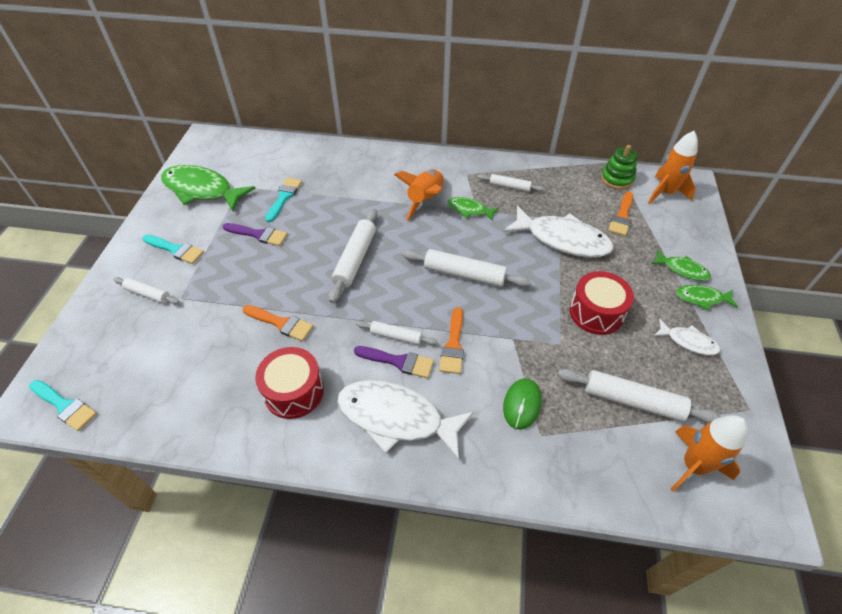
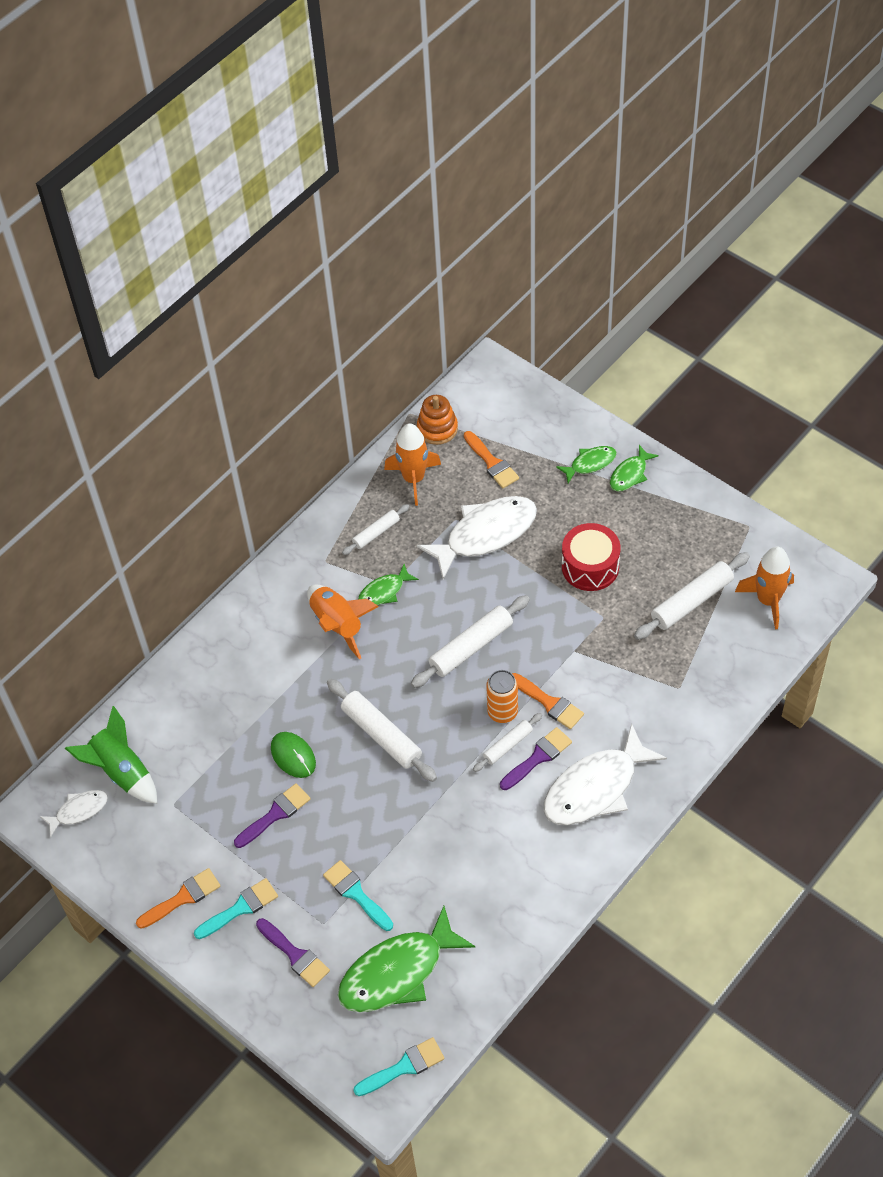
camera: 55 degrees left, 5 degrees up
(148, 294) = (295, 955): white rolling pin -> purple brush
(202, 190) = (147, 849): green fish -> green fish (397, 972)
(252, 157) = (121, 771): none -> green rocket
(281, 323) = (424, 839): orange brush -> orange brush (183, 898)
(284, 197) = (228, 764): turquoise brush -> turquoise brush (356, 893)
(294, 391) = (515, 859): red drum -> none
(423, 319) = (502, 712): none -> orange can
(522, 404) = (643, 684): green mouse -> green mouse (293, 756)
(617, 179) = (437, 428): green stacking toy -> orange stacking toy
(665, 193) = (488, 402): orange rocket -> orange rocket (414, 479)
(688, 342) = (665, 519): white fish -> white fish (79, 811)

